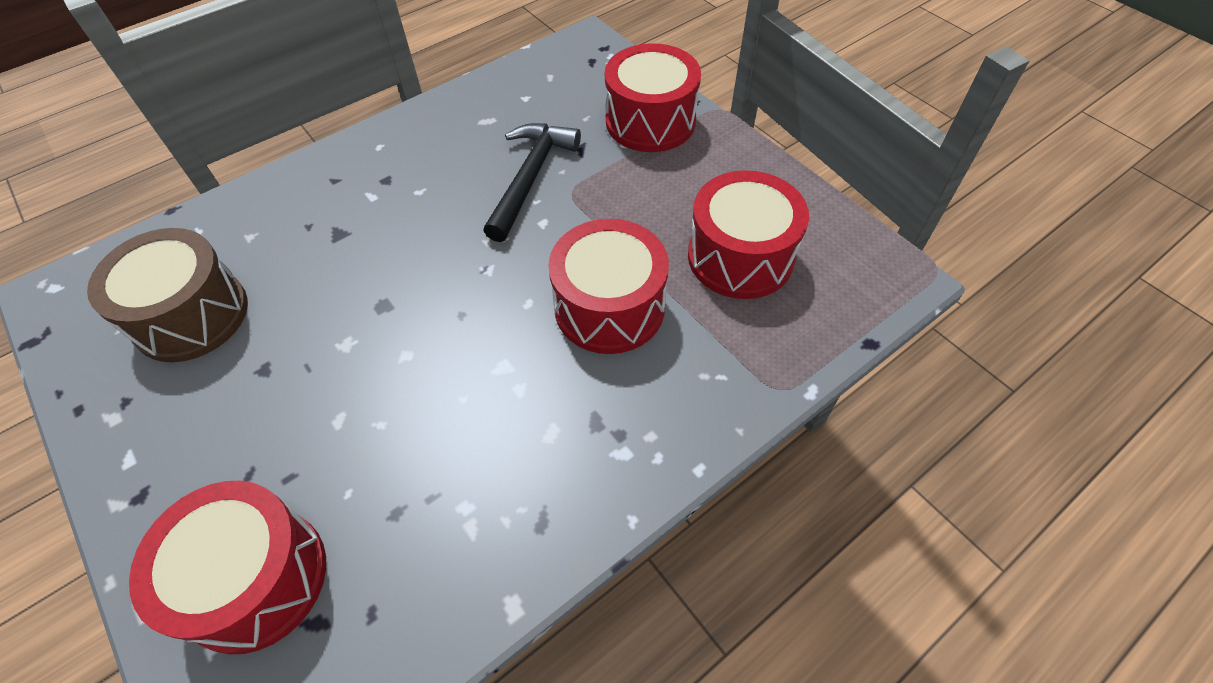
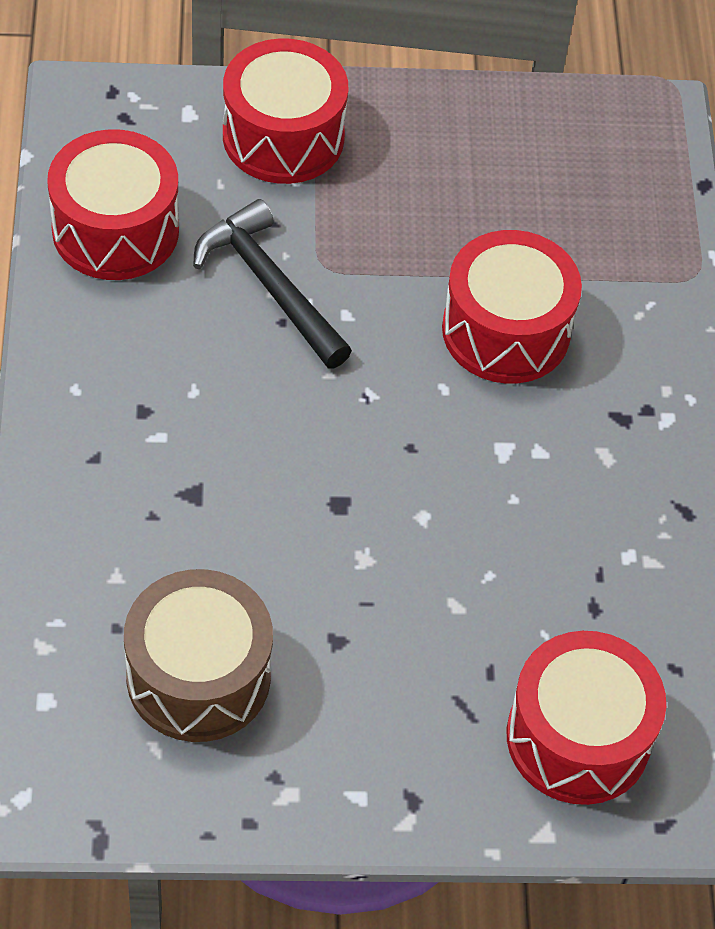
camera: 60 degrees left, 0 degrees up
(740, 256) = (535, 199): red drum -> red drum (115, 230)

